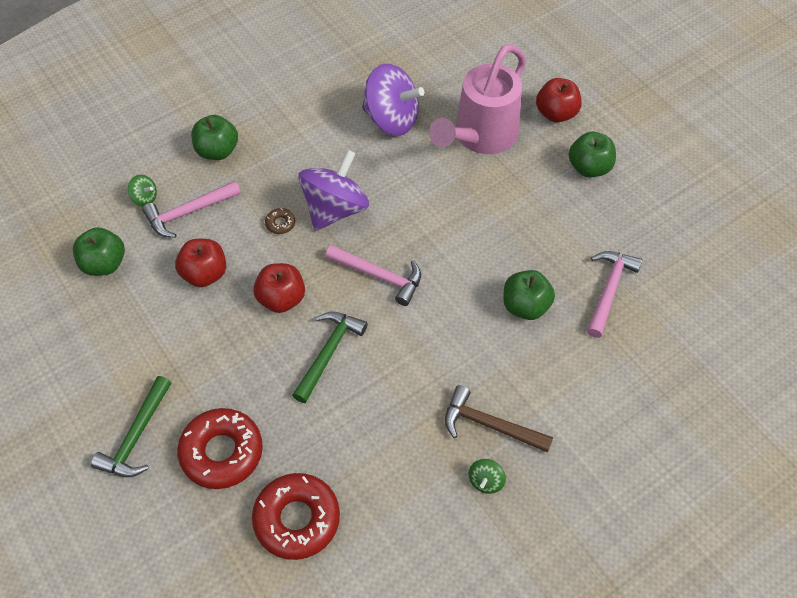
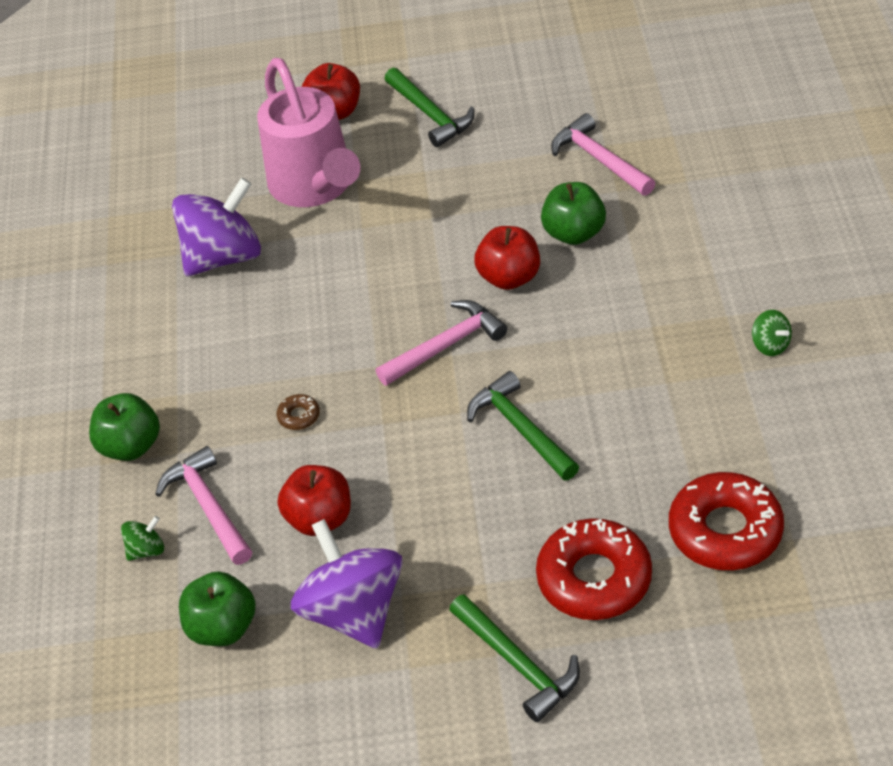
camera: 55 degrees left, 10 degrees down
(189, 212) = (208, 507): pink hammer -> pink hammer turned 150 degrees clockwise
(281, 299) = (413, 450): red apple -> red apple (509, 277)
(335, 209) = (317, 355): purple spinning top -> purple spinning top (353, 611)
(490, 425) = (705, 317): brown hammer -> none
(589, 167) = (430, 114): green apple -> green hammer

